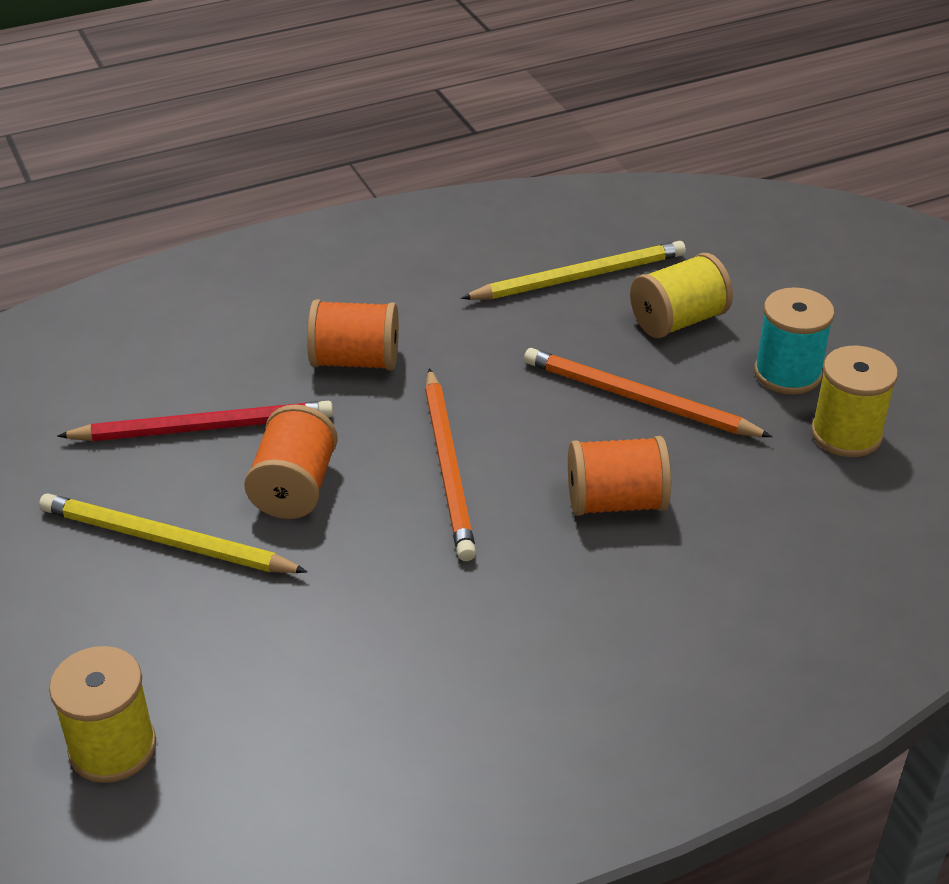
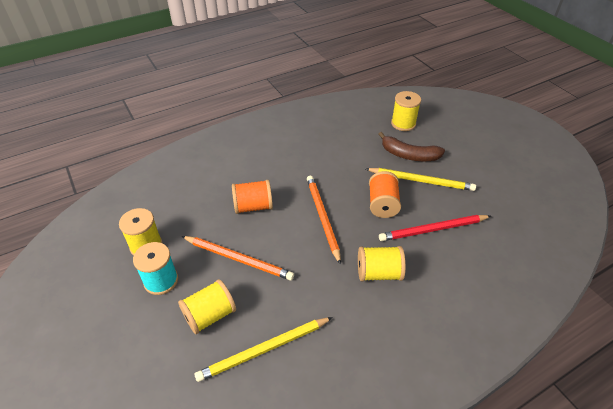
camera: 175 degrees right, 5 degrees up
(157, 622) = (409, 155): none -> brown banana
(355, 361) = (378, 273): orange spool -> yellow spool

